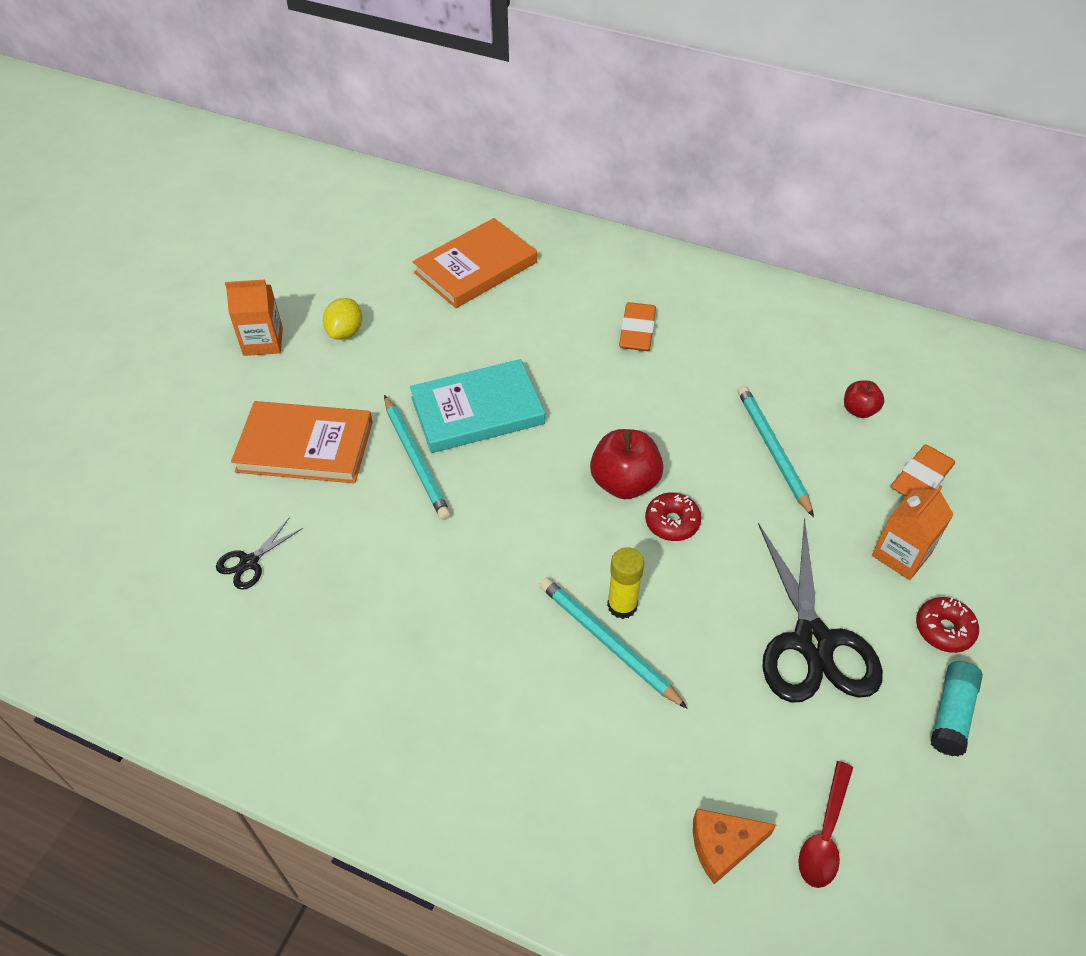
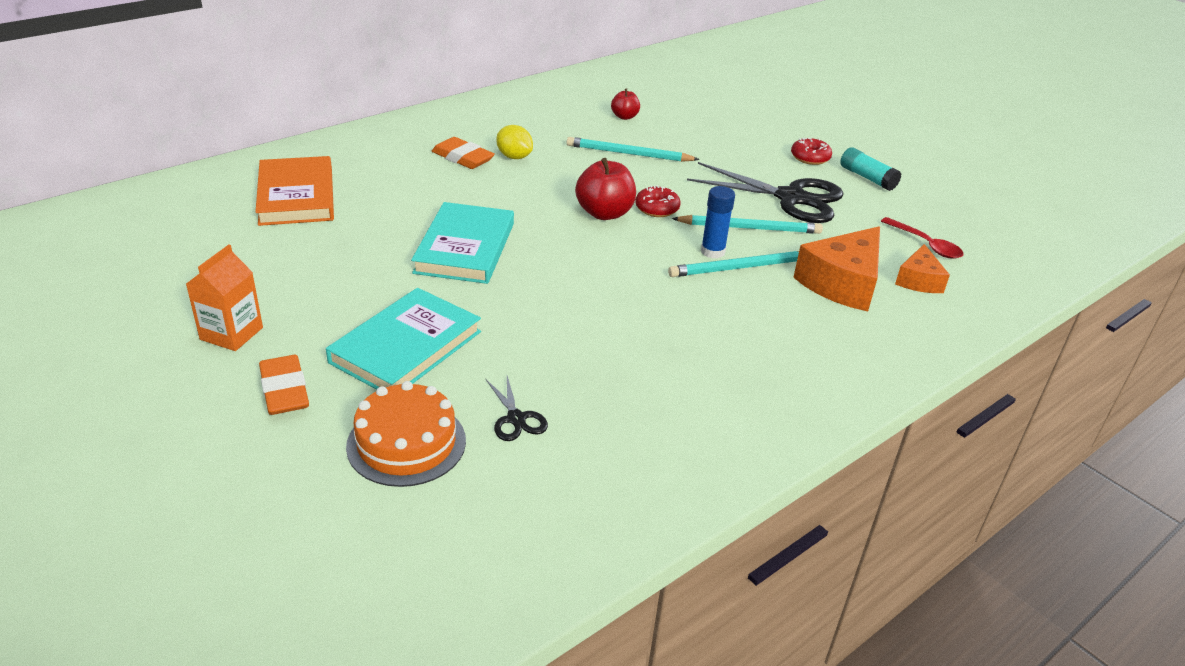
camera: 65 degrees left, 15 degrees down
(186, 508) = (406, 443): none -> orange cake
(305, 446) = (406, 347): orange book -> turquoise book
(345, 332) = (285, 283): yellow lemon -> yellow lemon (514, 157)
(416, 459) = (487, 293): turquoise pencil -> turquoise pencil (749, 228)
(622, 605) = (712, 251): yellow glue stick -> blue glue stick
(651, 757) = (842, 283): none -> orange cheese
(901, 554) = (748, 148): orange carton -> none
(921, 478) = (696, 121): orange eraser -> orange eraser (284, 390)

